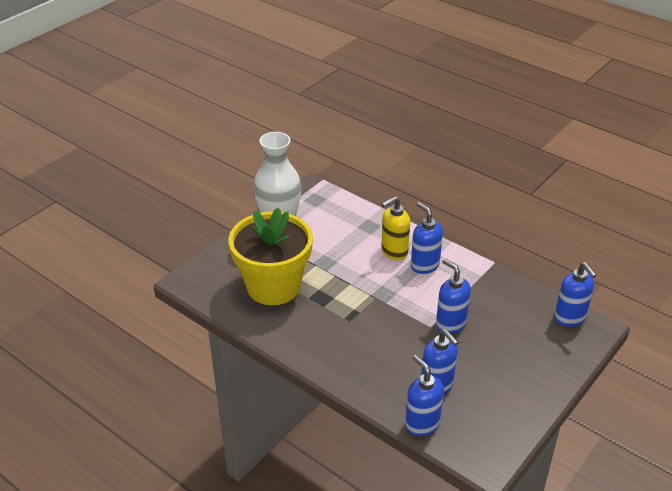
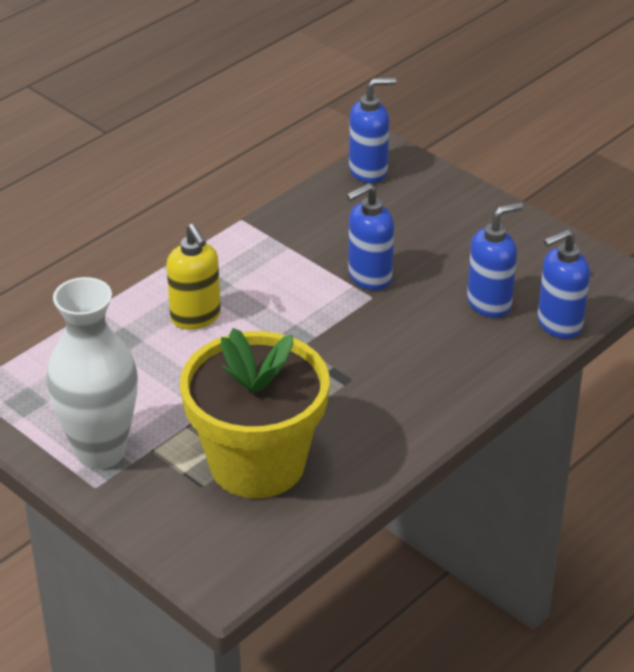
camera: 85 degrees left, 0 degrees up
(424, 265) = (235, 288): blue soap dispenser -> none

